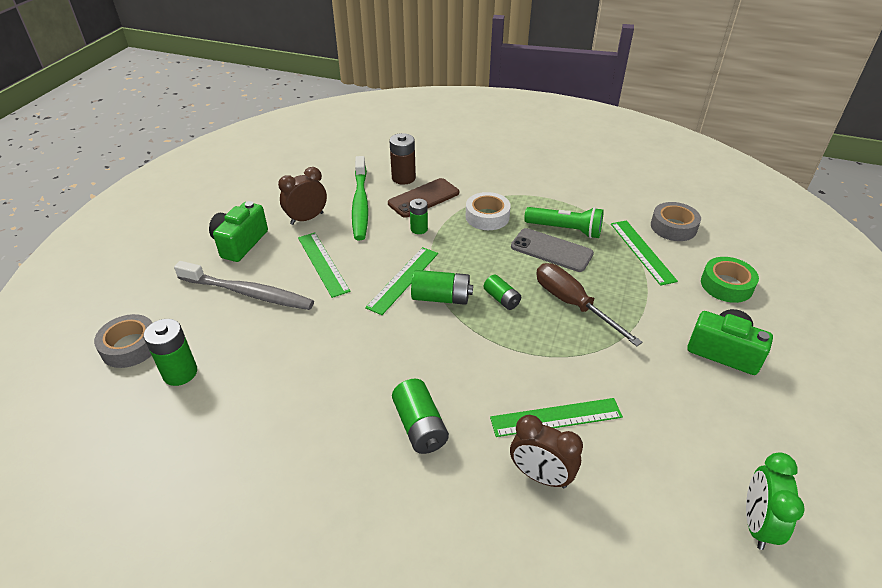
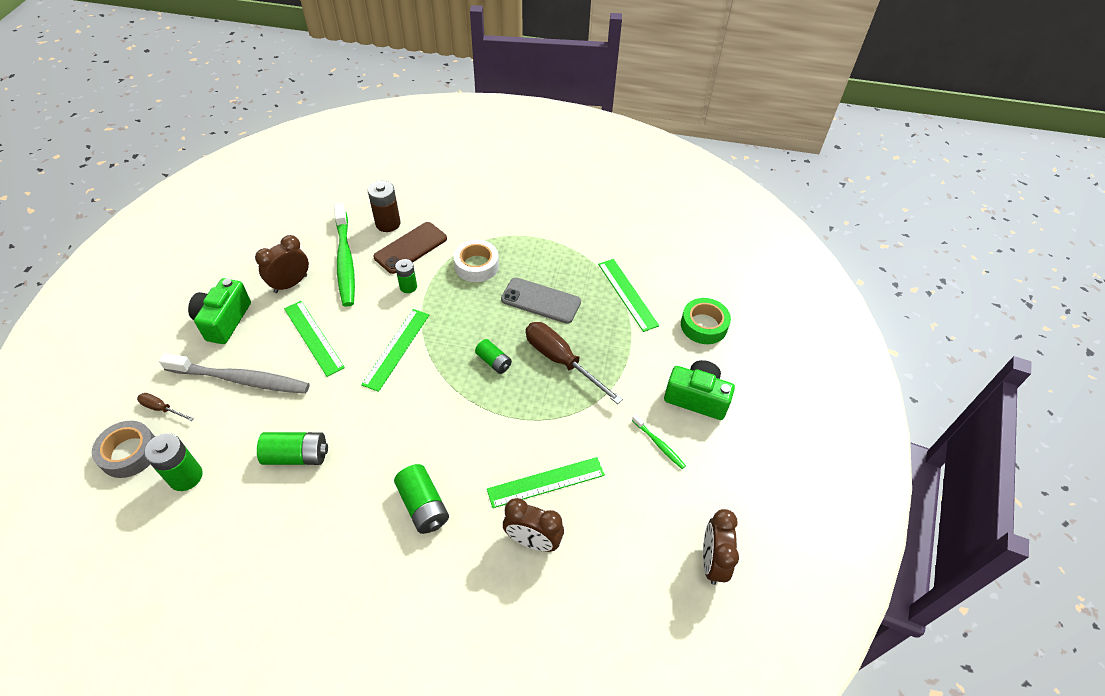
camera: 10 degrees left, 10 degrees up
(169, 311) = (162, 408): none -> brown screwdriver
(441, 298) = (435, 366): green battery -> green battery (297, 456)
(565, 230) = (554, 275): green flashlight -> none
(673, 227) = (658, 262): grey tape -> none
(683, 393) = (659, 444): none -> green toothbrush
(756, 524) = (712, 561): green clock -> brown clock

